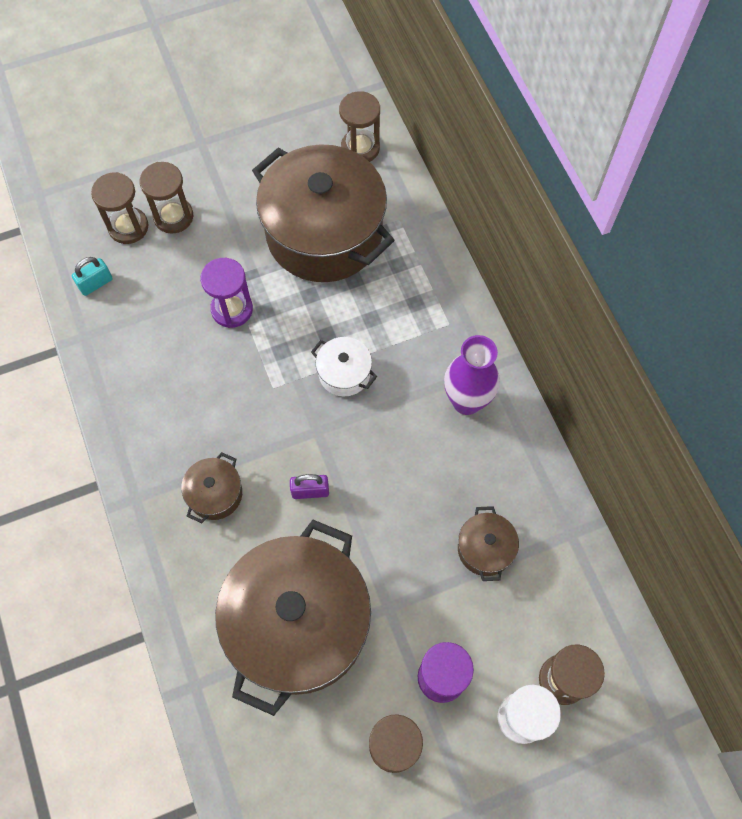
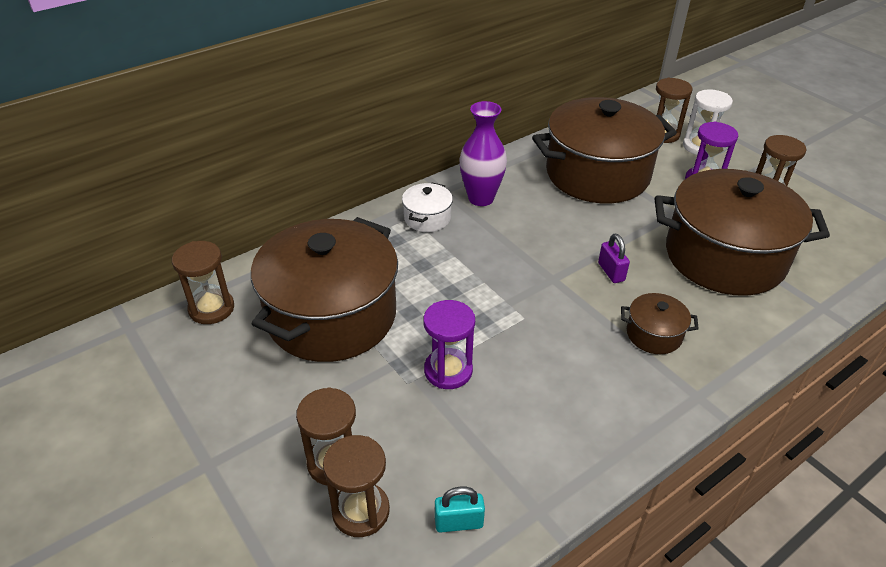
camera: 105 degrees left, 25 degrees down
(96, 283) = (458, 522): turquoise padlock -> turquoise padlock turned 45 degrees counterclockwise
(344, 373) = (487, 272): white pot -> white pot (427, 218)
(485, 549) = (597, 174): brown pot -> brown pot, size x2.38

